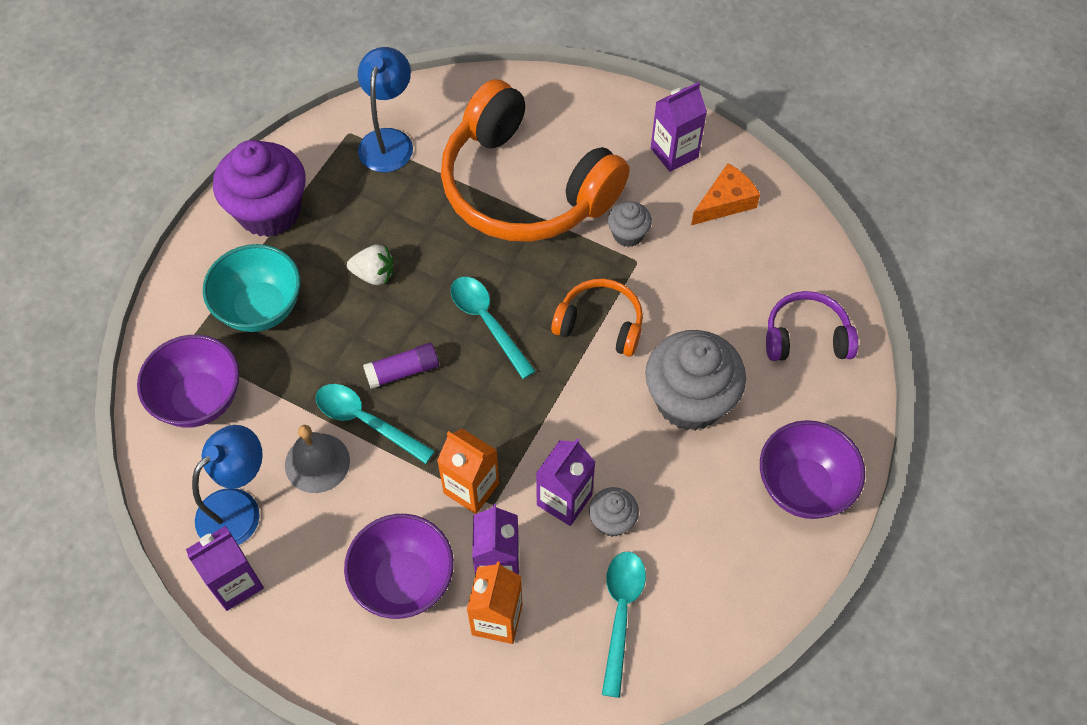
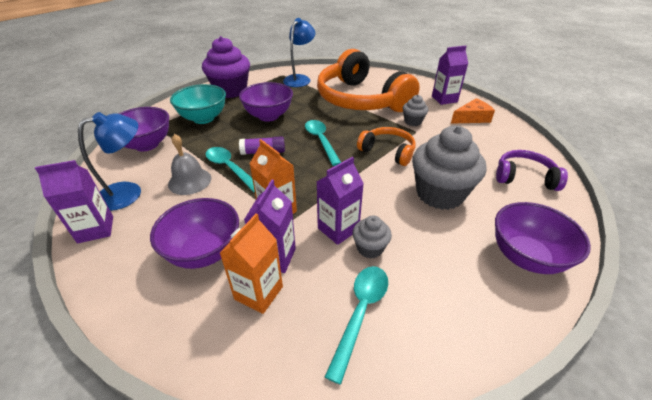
camera: 15 degrees right, 20 degrees down
(374, 274) = (268, 116): white strawberry -> purple bowl

